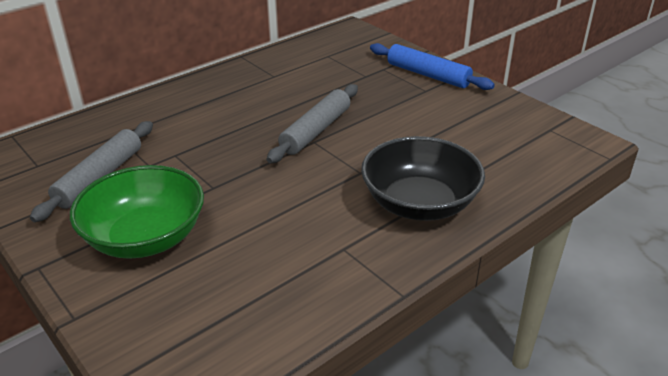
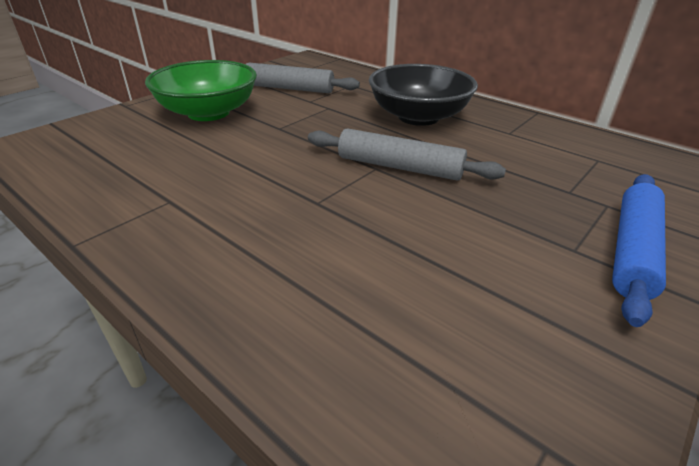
camera: 80 degrees right, 0 degrees up
(419, 204) = (249, 252): black bowl -> black bowl (418, 117)

